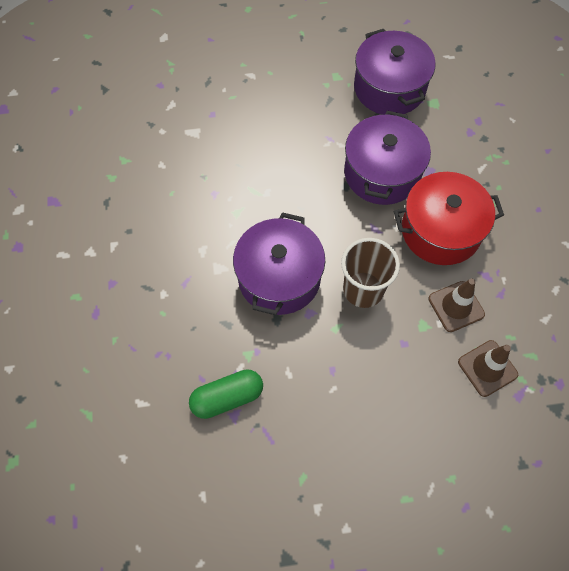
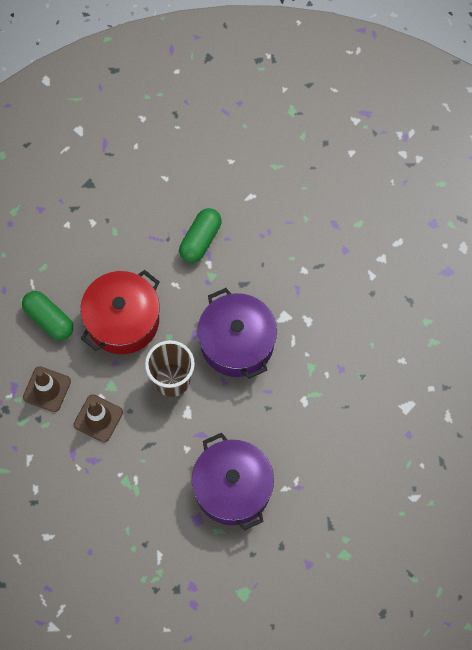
camera: 140 degrees right, 5 degrees up
(389, 88) = (291, 579): purple pot -> none
(439, 436) = (49, 319): none -> green capsule
(441, 230) = (151, 472): red pot -> red pot (122, 320)

